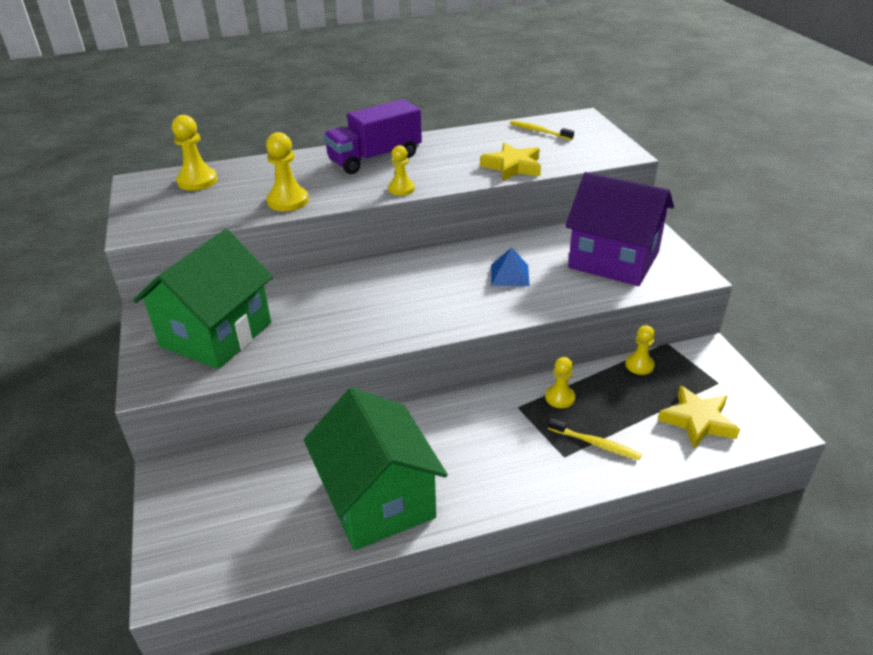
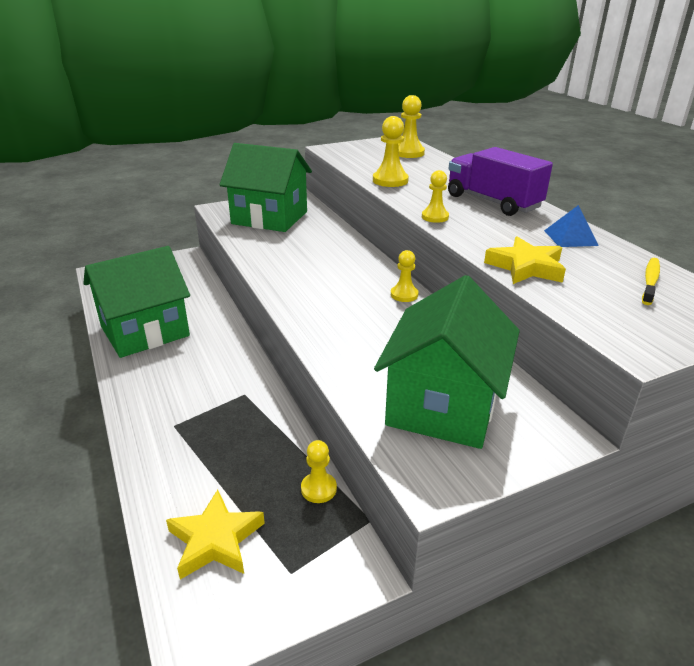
camera: 80 degrees right, 5 degrees down
(509, 275) = (383, 329): blue pyramid -> blue pyramid (570, 238)
(560, 398) = (257, 422): yellow pawn -> yellow pawn (404, 295)
(596, 444) = (187, 447): yellow toothbrush -> none
(613, 260) = (443, 405): purple house -> green house

